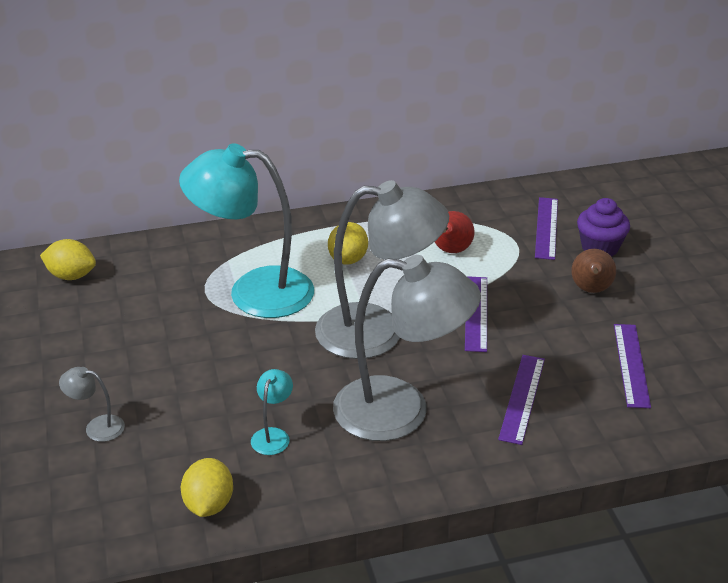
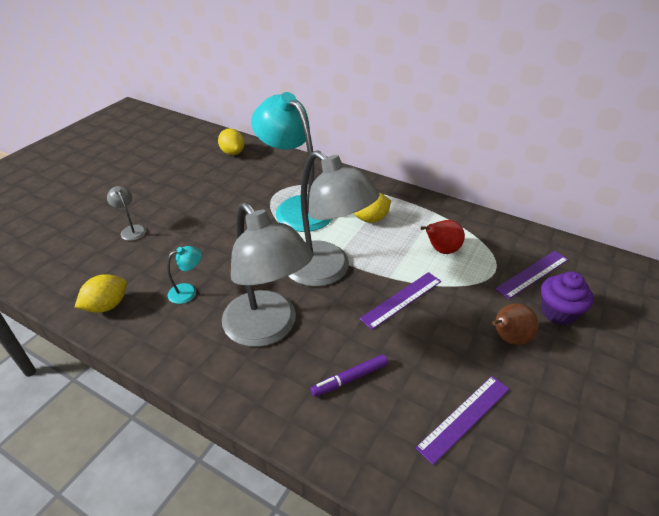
camera: 45 degrees right, 5 degrees up
(522, 398) = (349, 379): purple ruler -> purple marker

